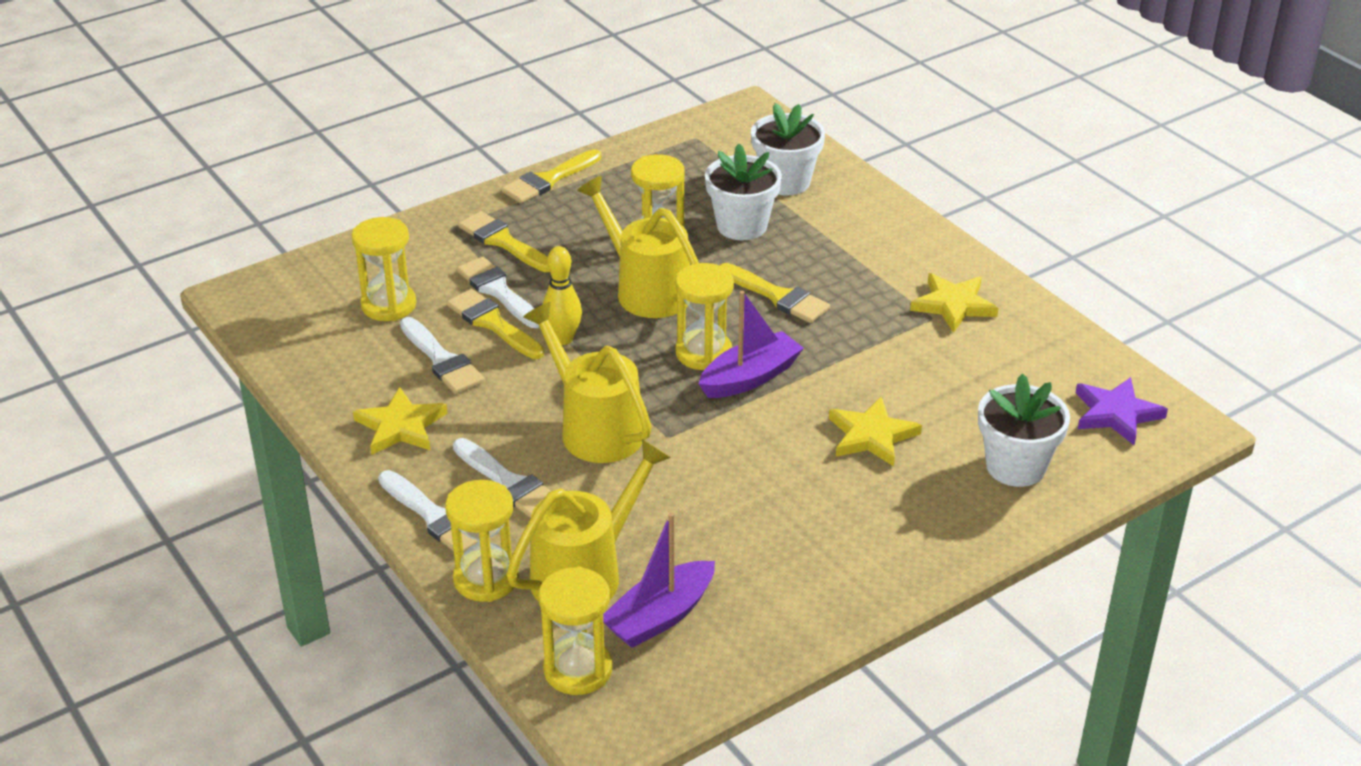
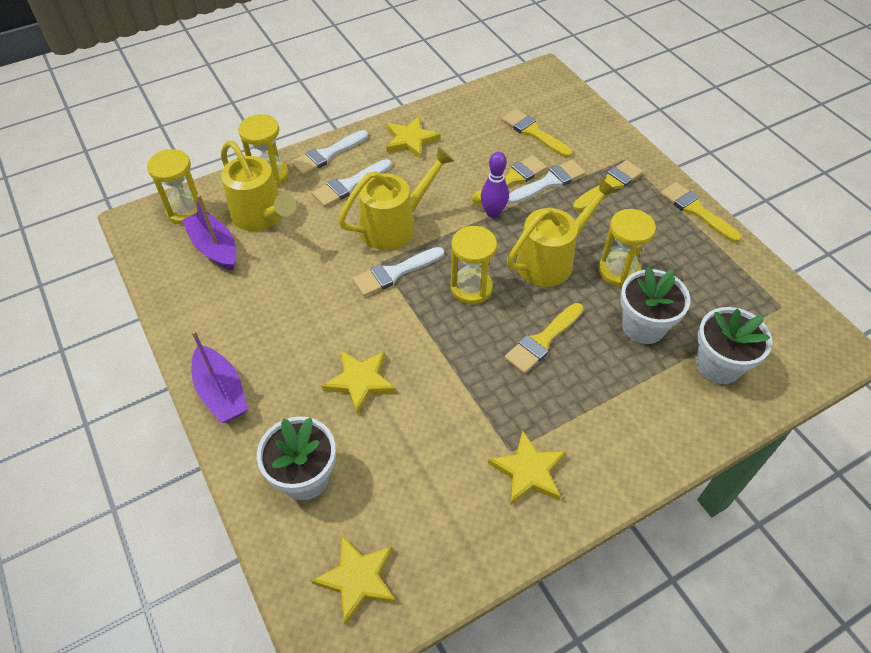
camera: 95 degrees right, 15 degrees up
(388, 305) = (533, 132): yellow hourglass -> yellow brush
(442, 360) = (474, 156): white brush -> white brush (394, 273)
(563, 339) = (493, 213): yellow bowling pin -> purple bowling pin
(750, 377) = (439, 313): purple boat -> purple boat (221, 392)
(1116, 414) = (358, 579): purple star -> yellow star

